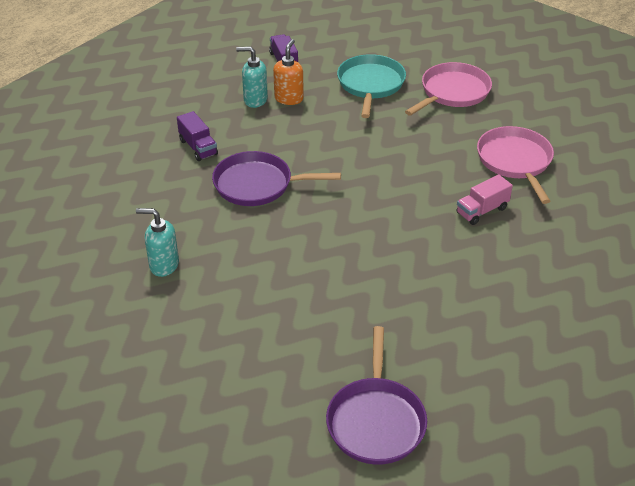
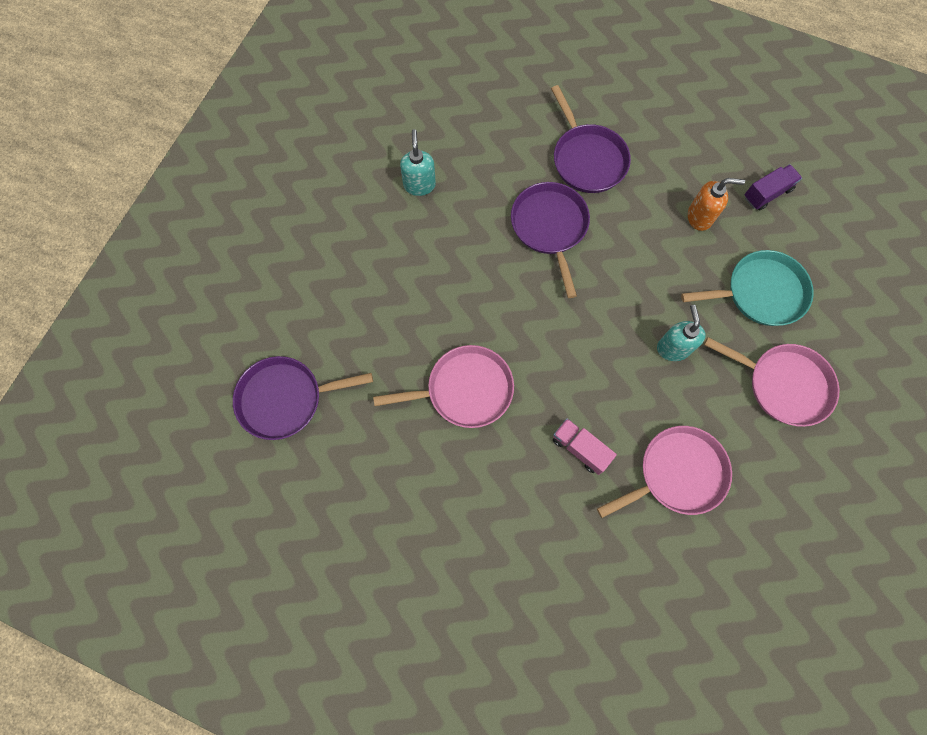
camera: 75 degrees right, 30 degrees up
(198, 147) = (587, 159): purple truck -> purple pan
(255, 100) = (684, 186): turquoise soap dispenser -> turquoise soap dispenser (673, 348)
(406, 274) = (465, 390): none -> pink pan

